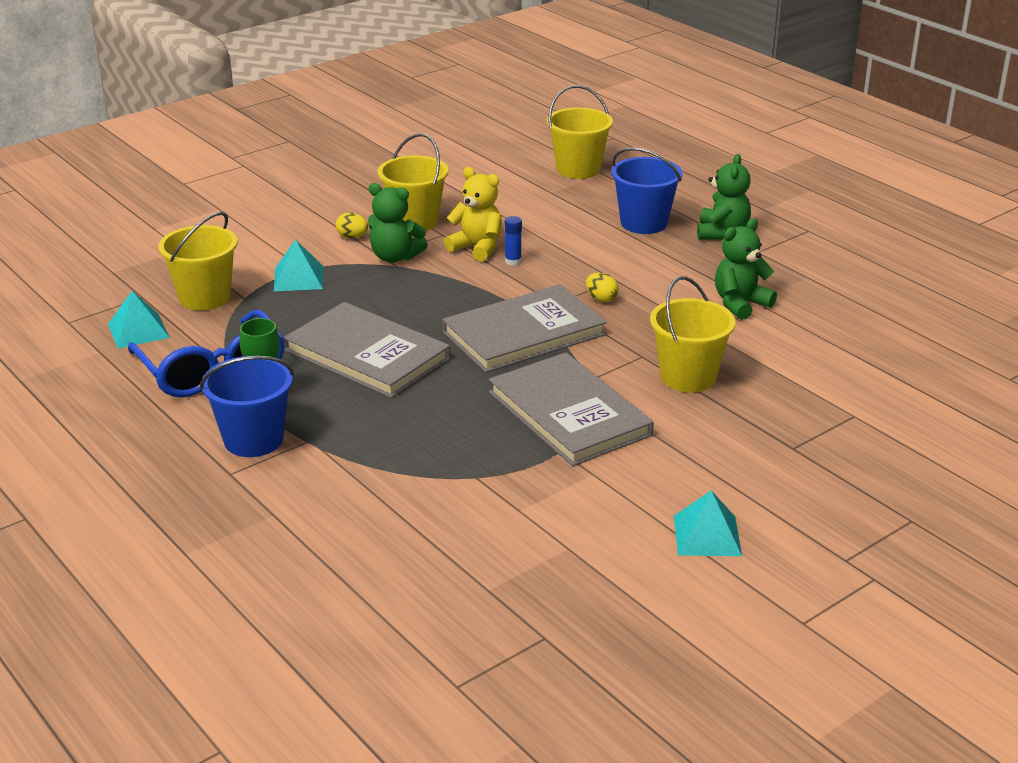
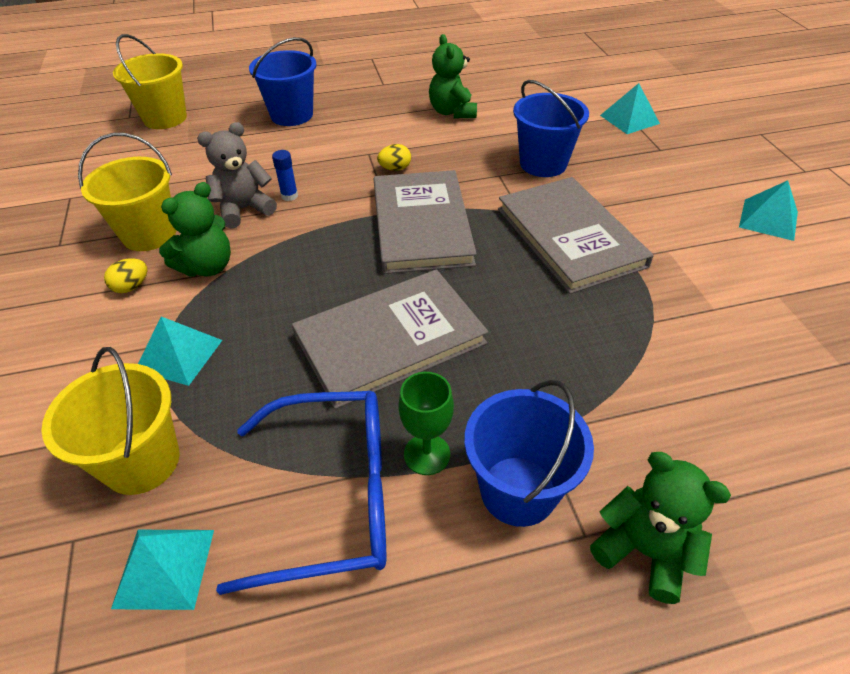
camera: 65 degrees left, 15 degrees up
(477, 248) = (244, 209): yellow teddy bear -> grey teddy bear
(569, 414) = (569, 237): grey book -> grey book turned 75 degrees clockwise
(688, 377) = (543, 163): yellow bucket -> blue bucket
(722, 233) = (342, 89): green teddy bear -> green teddy bear (644, 550)
(845, 418) = (629, 119): none -> turquoise pyramid

